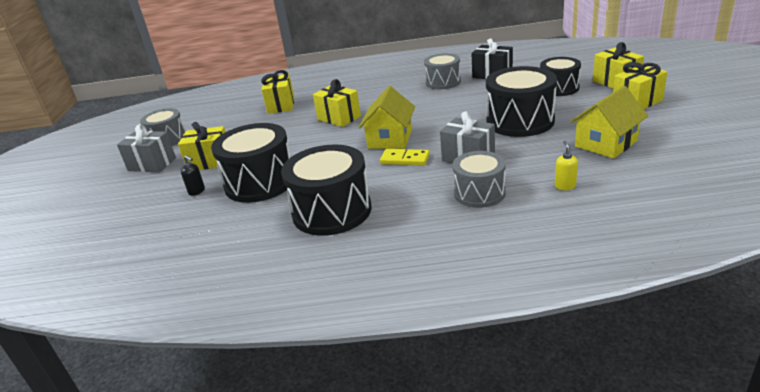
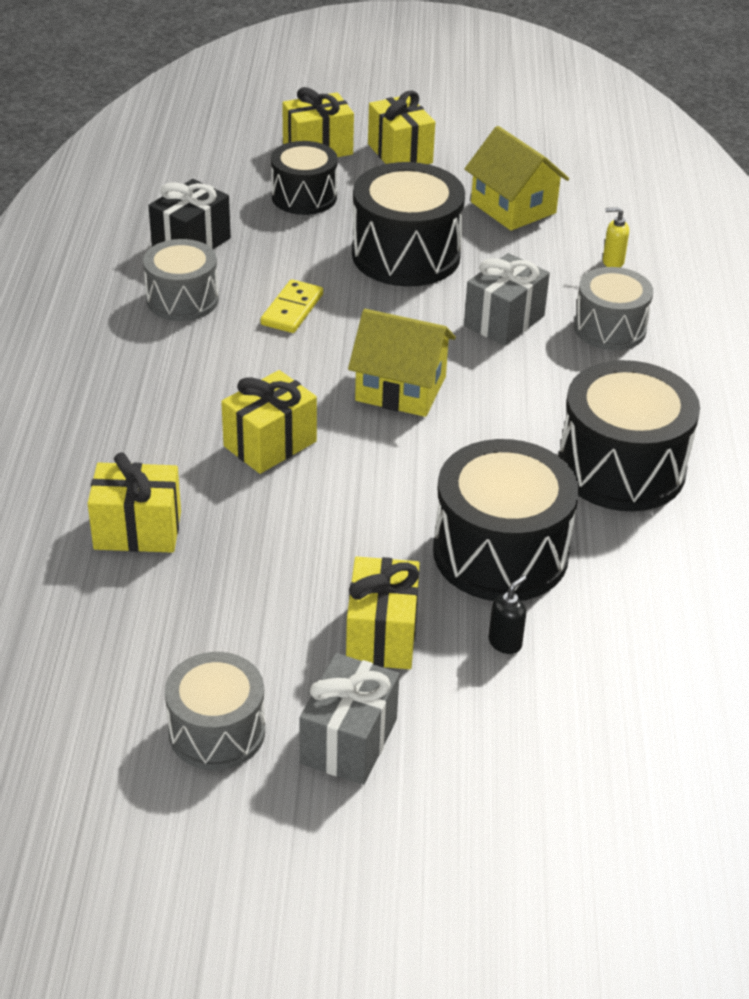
camera: 90 degrees left, 10 degrees up
(405, 159) = (483, 380): yellow domino -> yellow domino (292, 309)

